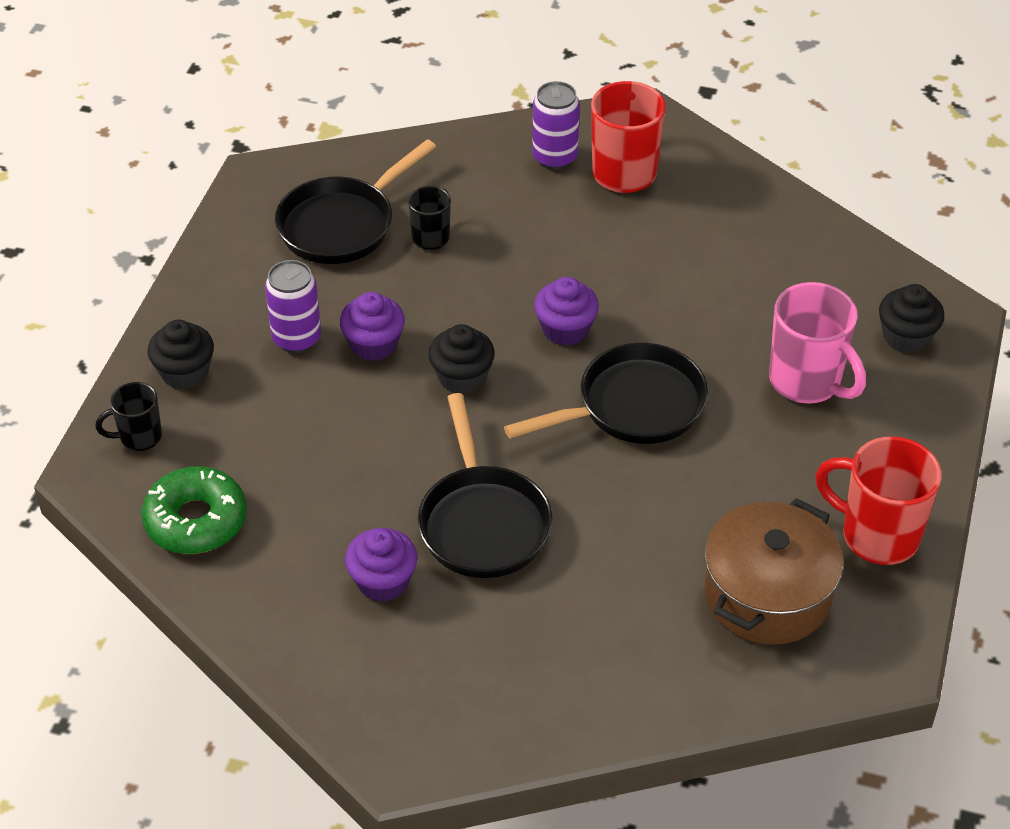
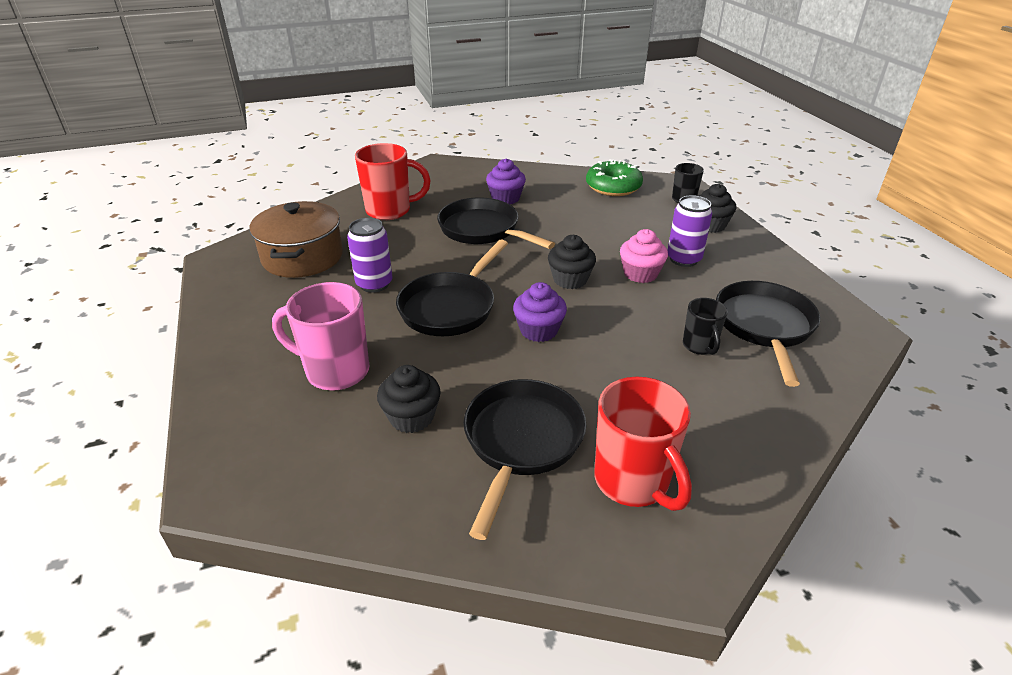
camera: 145 degrees right, 10 degrees down
(373, 344) = (640, 274): purple cupcake -> pink cupcake
(554, 157) = (706, 462): purple can -> purple can (374, 284)
(682, 236) = (521, 442): none -> black pan
(877, 535) = (243, 304): red mug -> red mug (390, 211)
(906, 336) = (262, 445): black cupcake -> black cupcake (411, 417)

